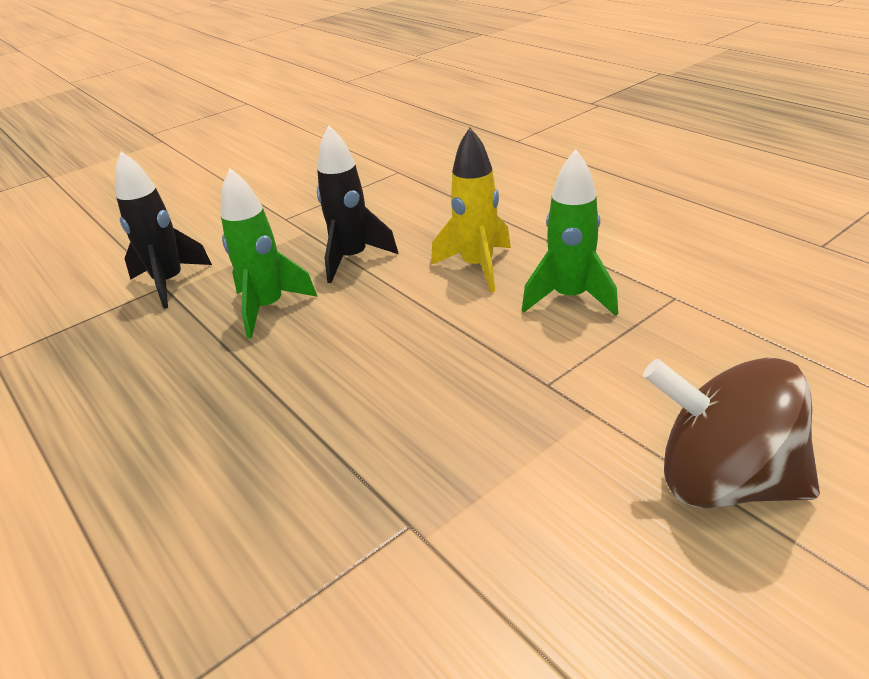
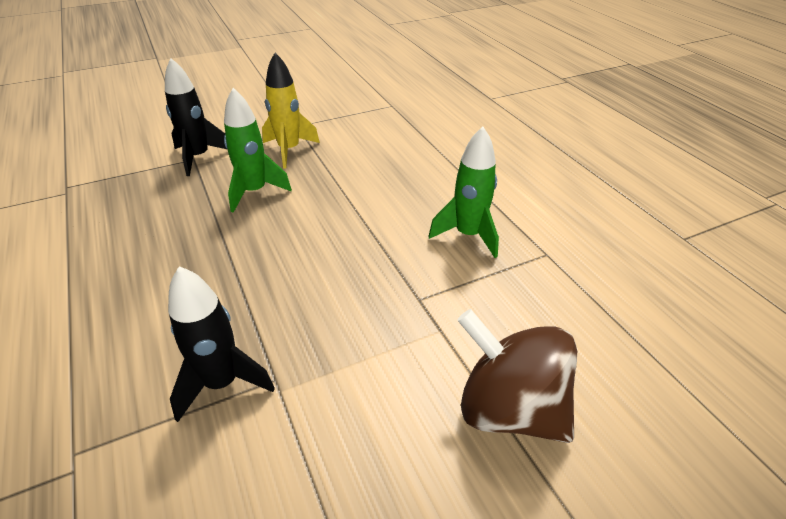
camera: 10 degrees right, 5 degrees up
(352, 258) = (328, 167): black rocket -> black rocket (222, 383)
(477, 267) = (413, 194): yellow rocket -> yellow rocket (289, 150)

